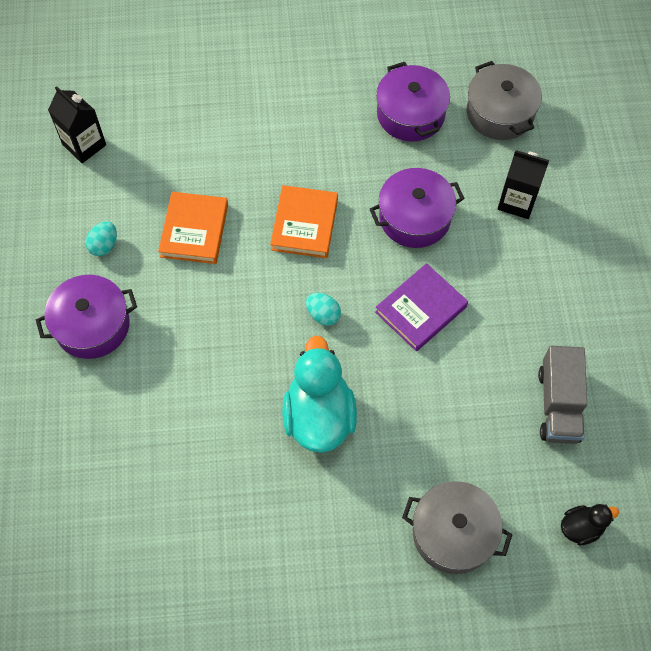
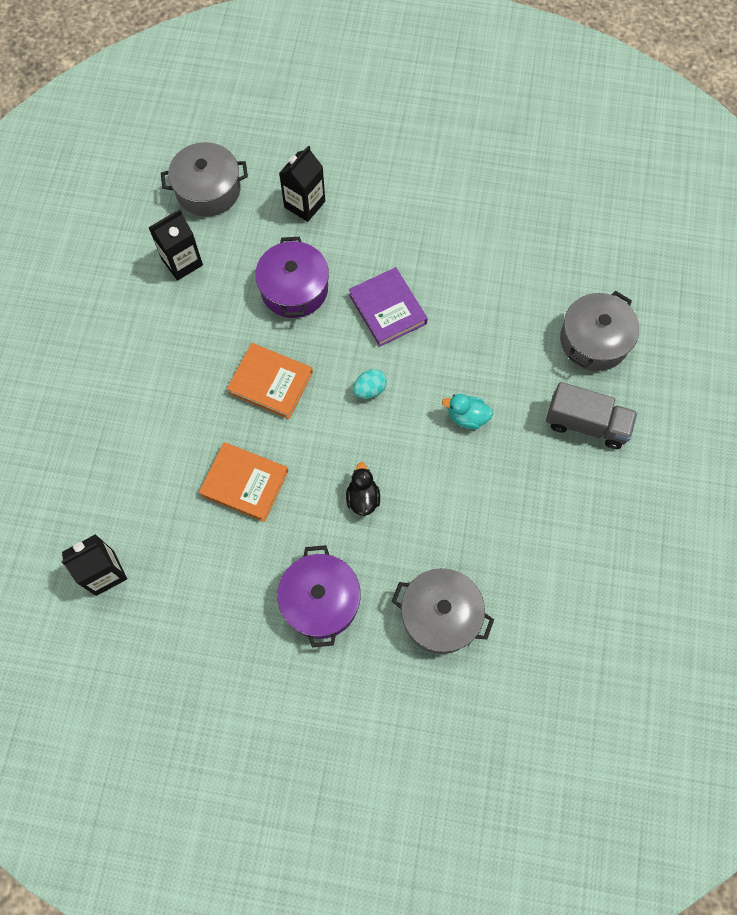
camera: 75 degrees left, 5 degrees up
(98, 437) = (440, 615): none -> grey pot
(104, 245) = (234, 573): turquoise egg -> none
(319, 416) = (467, 417): turquoise duck -> turquoise duck, size x0.50
(410, 114) = (182, 262): purple pot -> black carton
(558, 404) = (502, 232): grey truck -> grey truck (586, 424)
(581, 527) = (608, 248): black duck -> black duck (363, 498)

